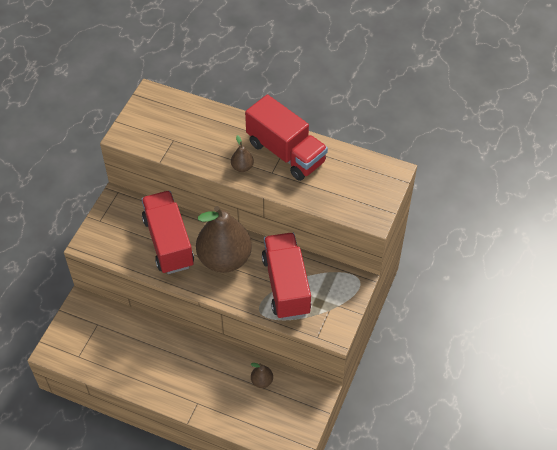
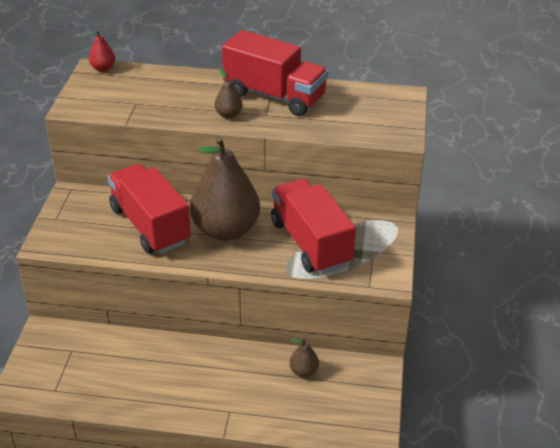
camera: 15 degrees left, 15 degrees down
(157, 94) = (103, 68): none -> red pear

